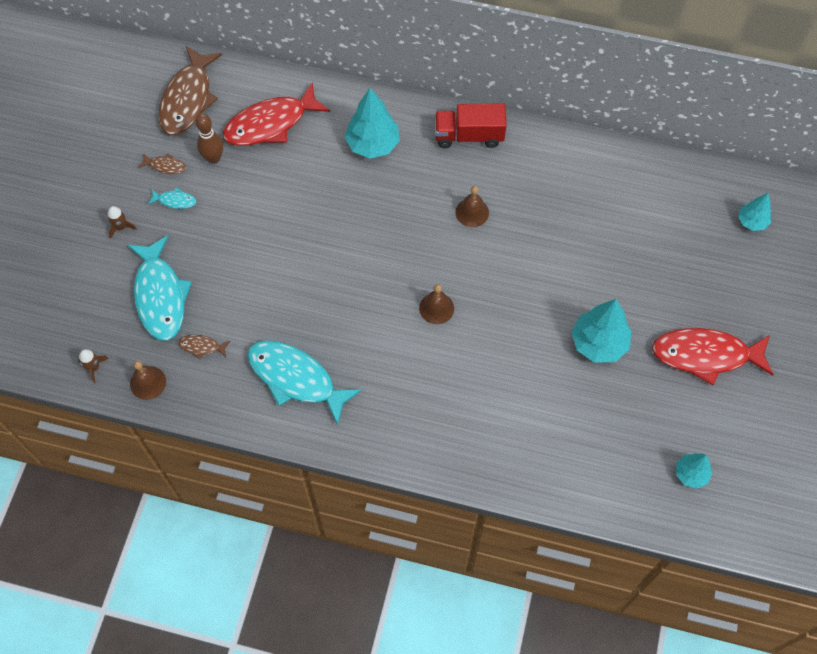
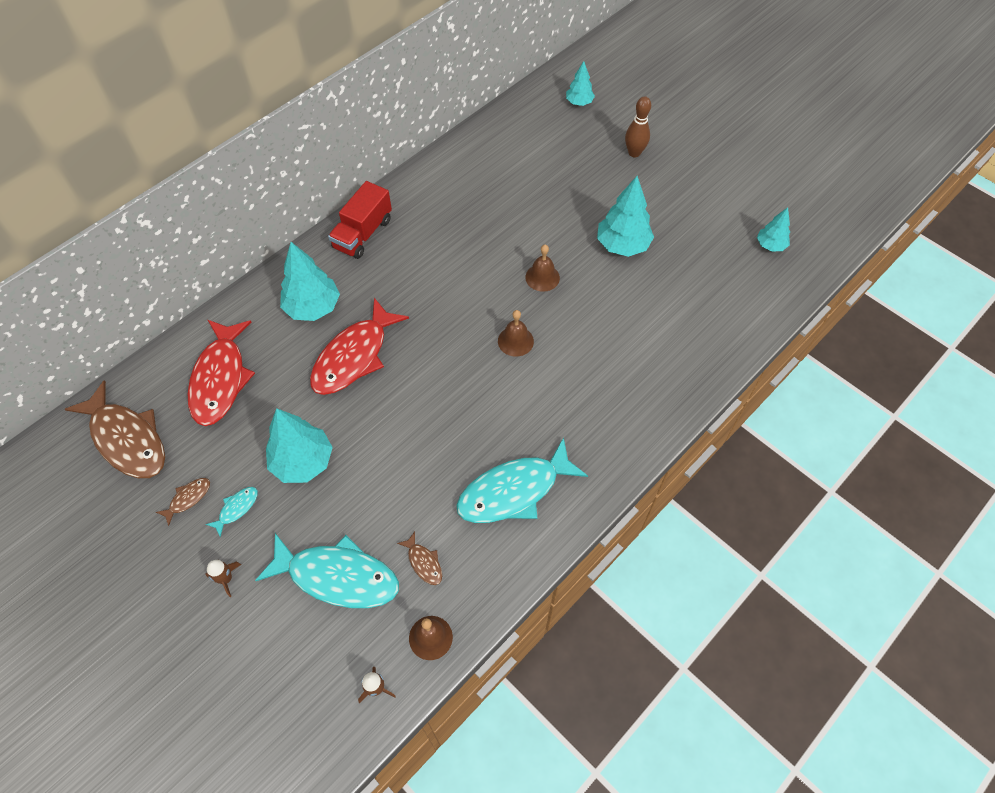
camera: 60 degrees left, 5 degrees down
(202, 346) = (423, 562): brown fish -> brown fish turned 75 degrees counterclockwise
(213, 158) = (216, 448): brown bowling pin -> brown bowling pin (634, 153)
(235, 219) = (303, 462): none -> turquoise tree
(472, 212) = (440, 269): brown bell -> brown bell (542, 277)
(706, 355) = (674, 185): red fish -> red fish (354, 356)

